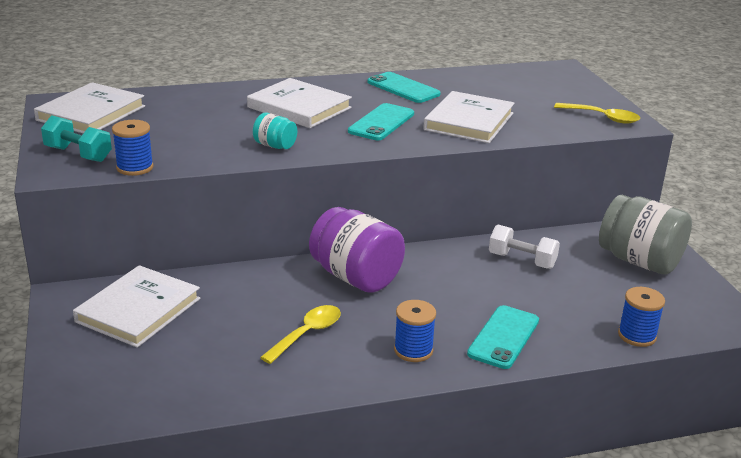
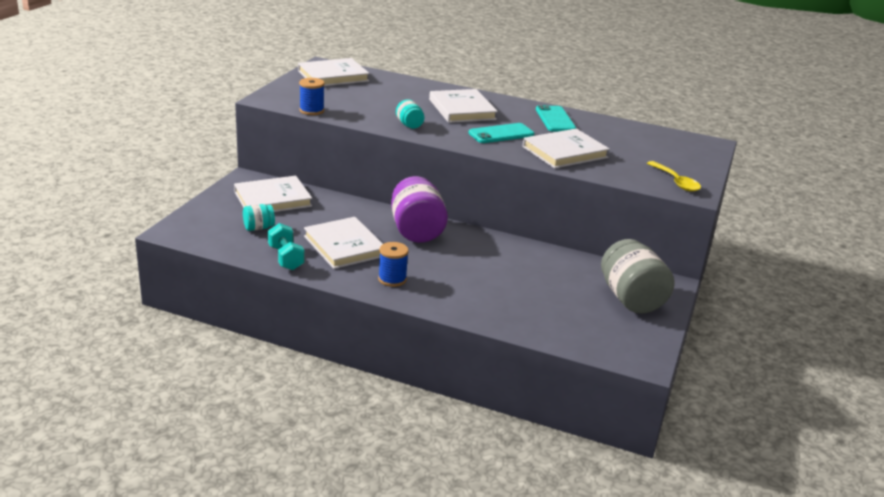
camera: 35 degrees right, 0 degrees up
(78, 154) = (293, 94): turquoise dumbbell -> turquoise dumbbell (286, 258)
(173, 358) = (258, 228): none -> turquoise jar
(307, 334) = (344, 246): yellow spoon -> white book
(503, 337) = (458, 297): turquoise phone -> none
(522, 260) = (542, 264): white dumbbell -> none
(637, 335) = (551, 334): blue spool -> none

